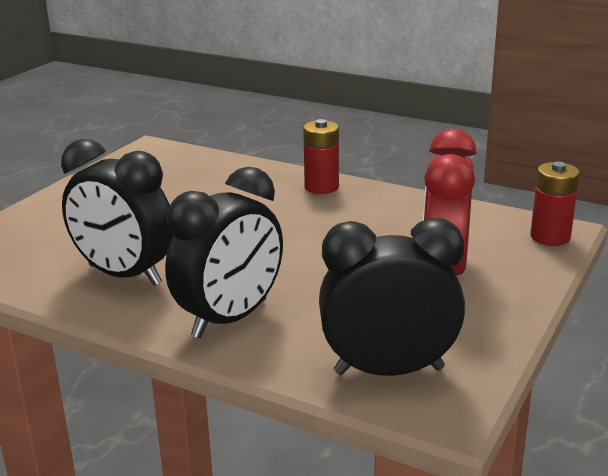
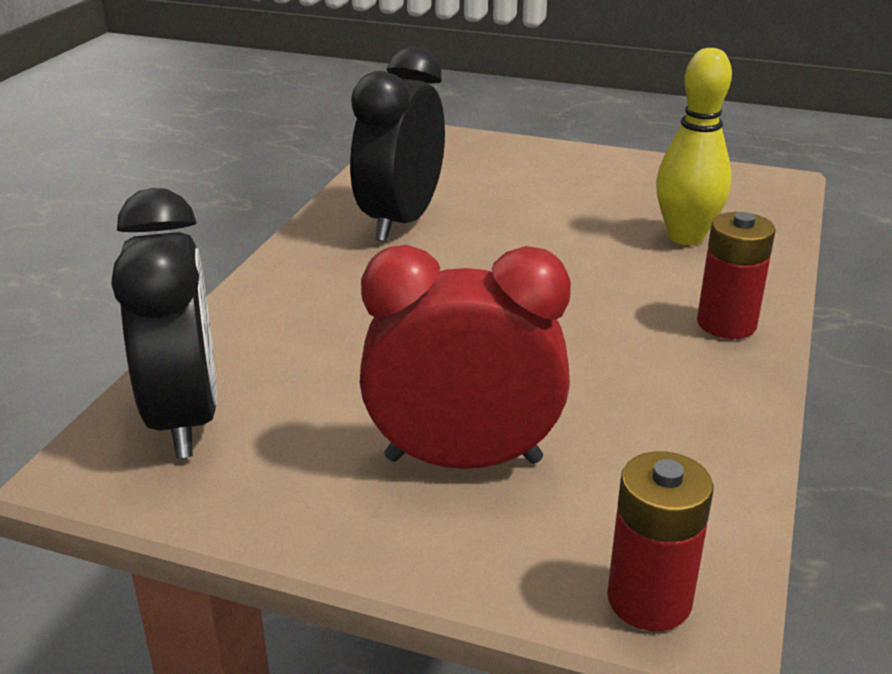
camera: 80 degrees right, 5 degrees up
(212, 182) = (685, 237): none -> yellow bowling pin
(230, 318) = (308, 295): black clock -> none

